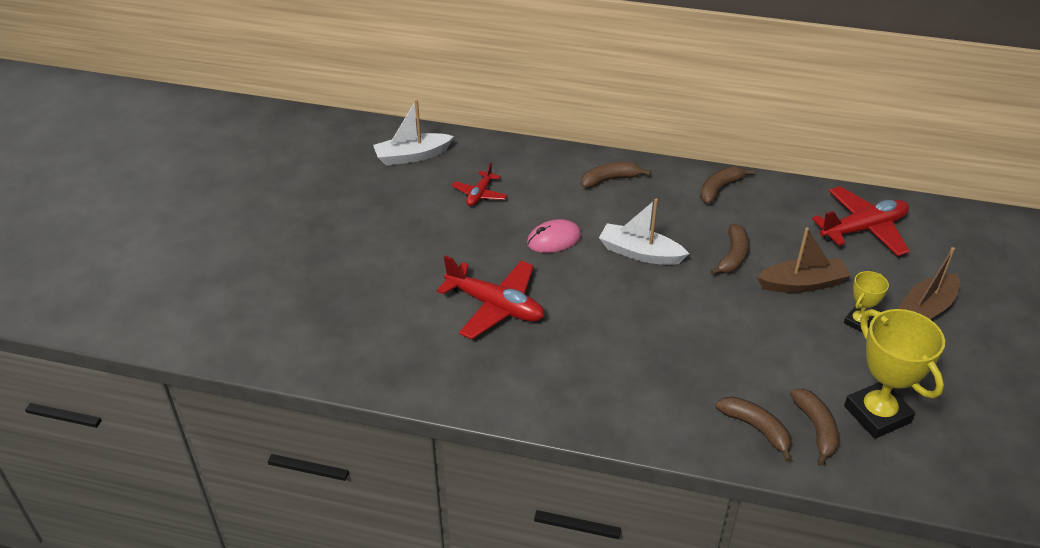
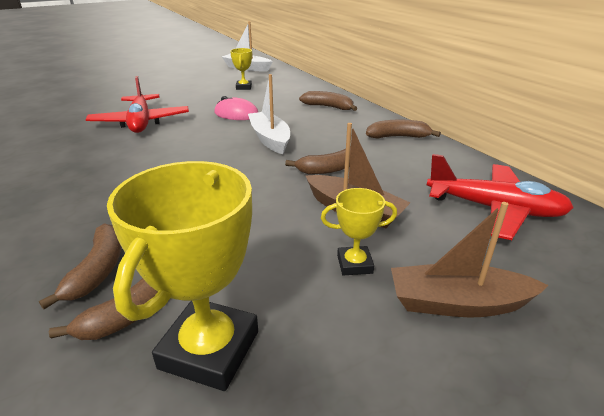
camera: 45 degrees right, 10 degrees down
(479, 194) = (244, 87): red plane -> yellow trophy

